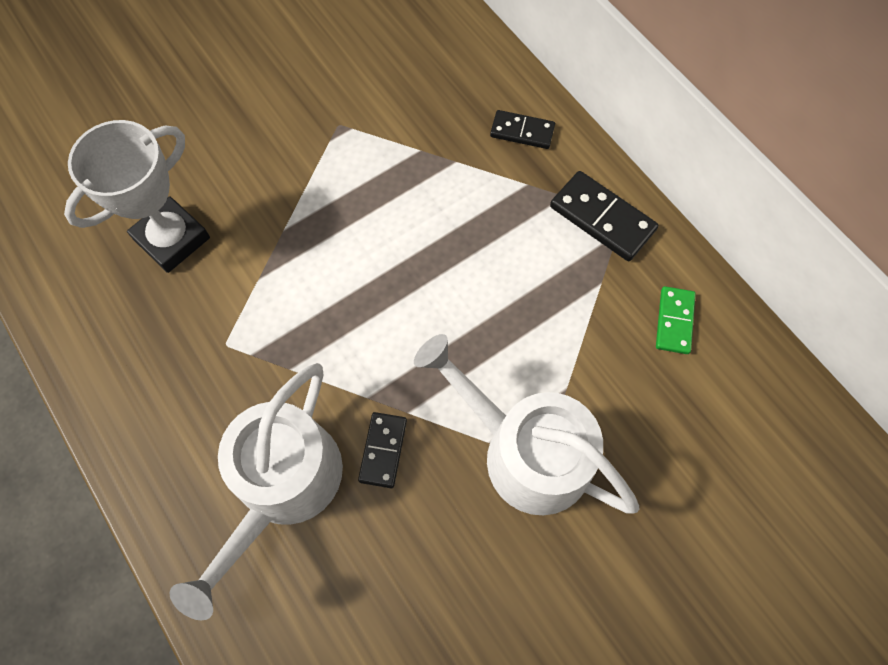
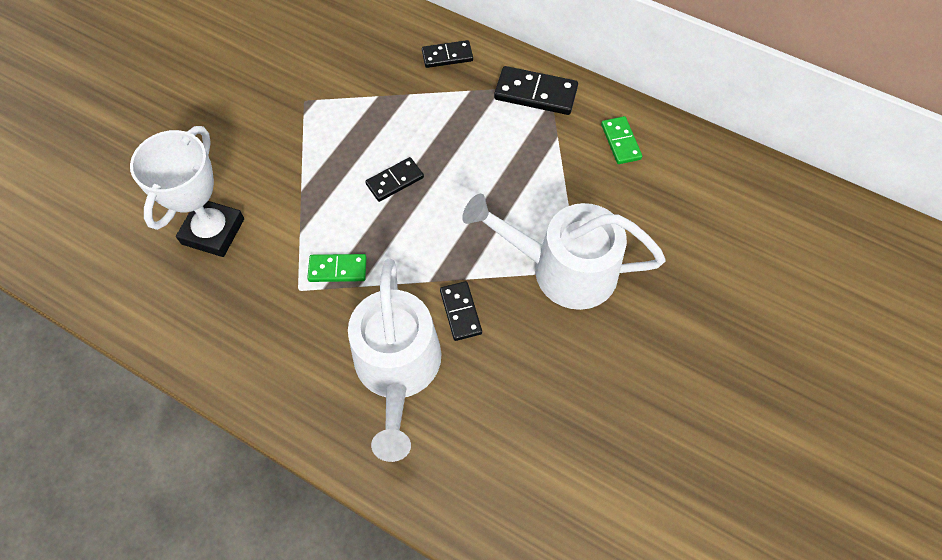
camera: 25 degrees left, 5 degrees down
(277, 339) = (337, 269): none -> green domino
(388, 260) = (395, 181): none -> black domino

